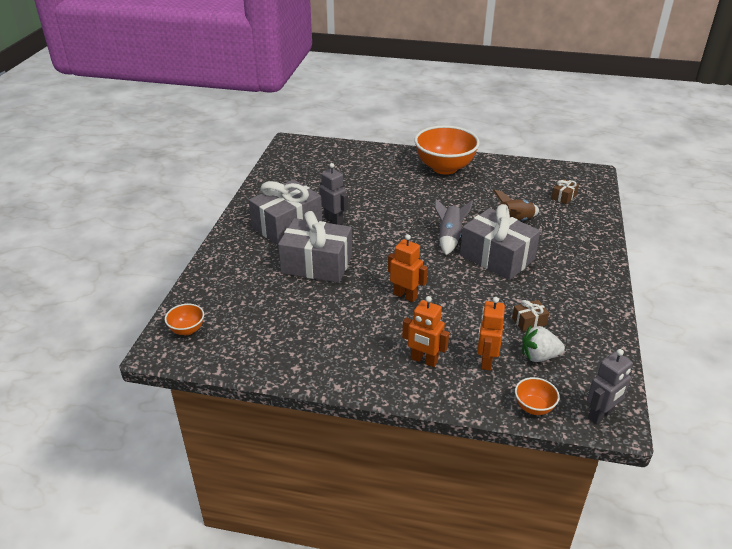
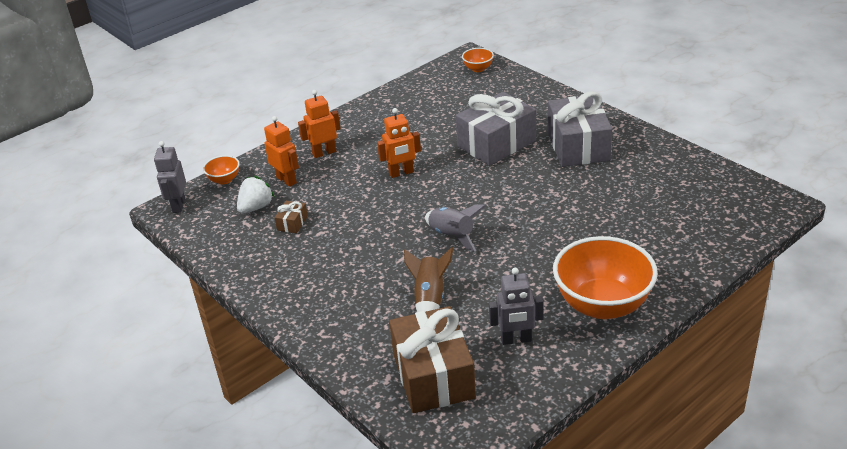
camera: 130 degrees right, 0 degrees up
(333, 220) = (560, 176): grey robot -> grey robot (516, 340)
(497, 257) = (388, 251): grey gift -> none
(563, 197) = (433, 376): brown gift -> brown gift, size x2.42

